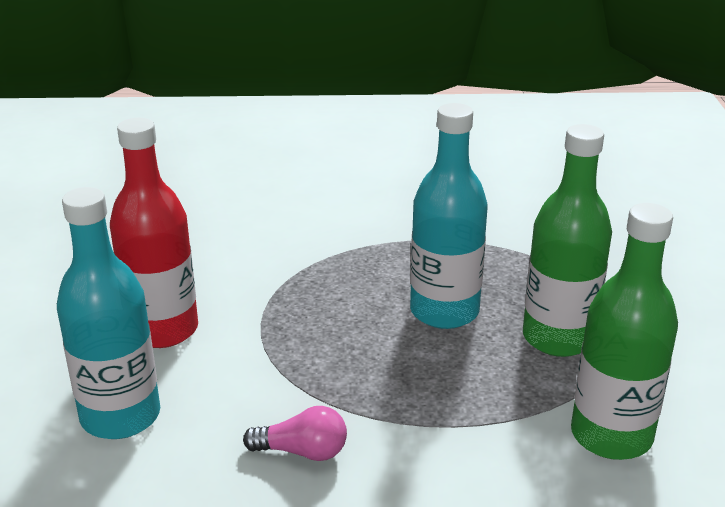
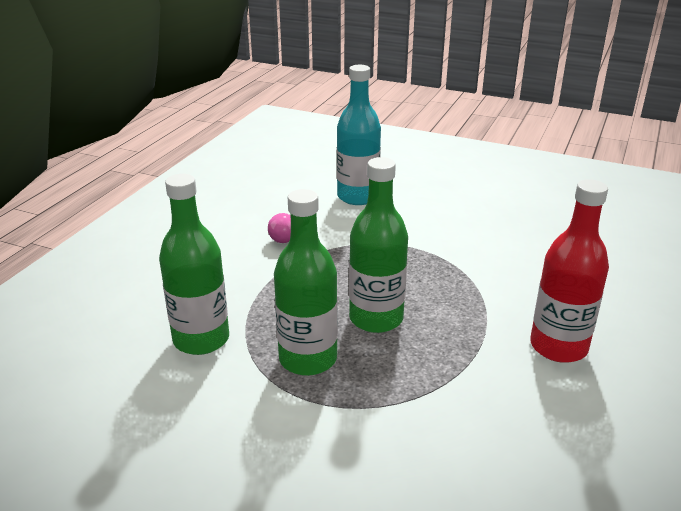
camera: 115 degrees right, 0 degrees up
(163, 330) = (425, 217): red bottle -> red bottle (558, 347)
(444, 311) = (376, 318): turquoise bottle -> green bottle

